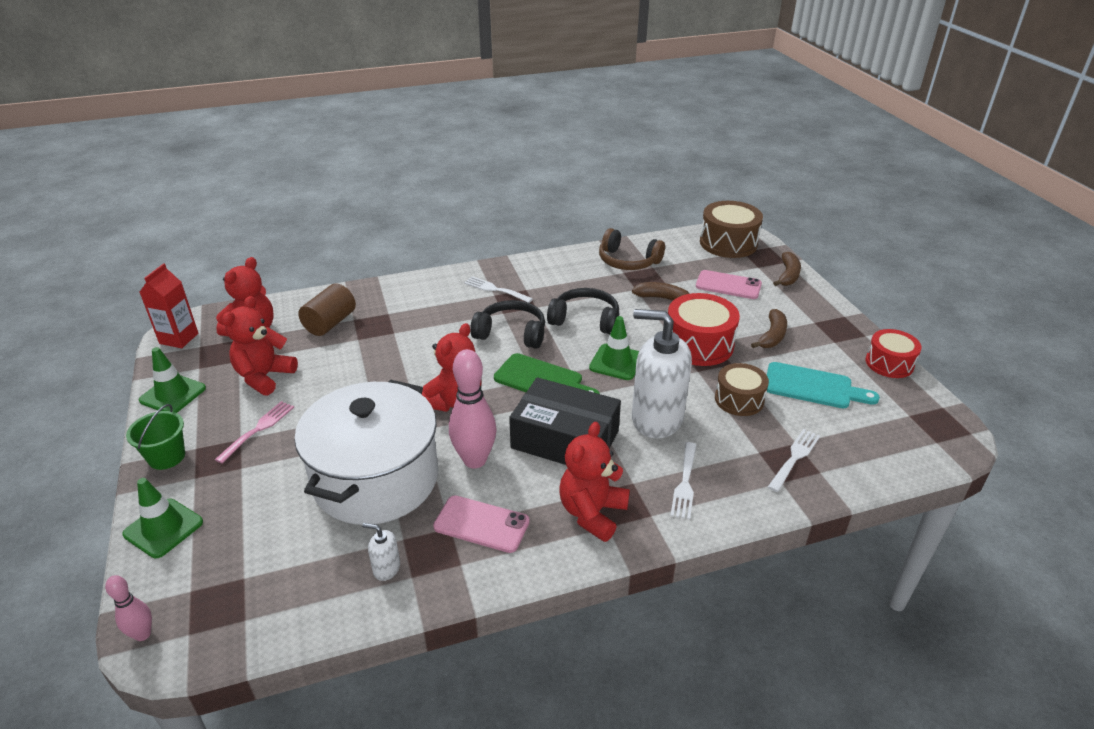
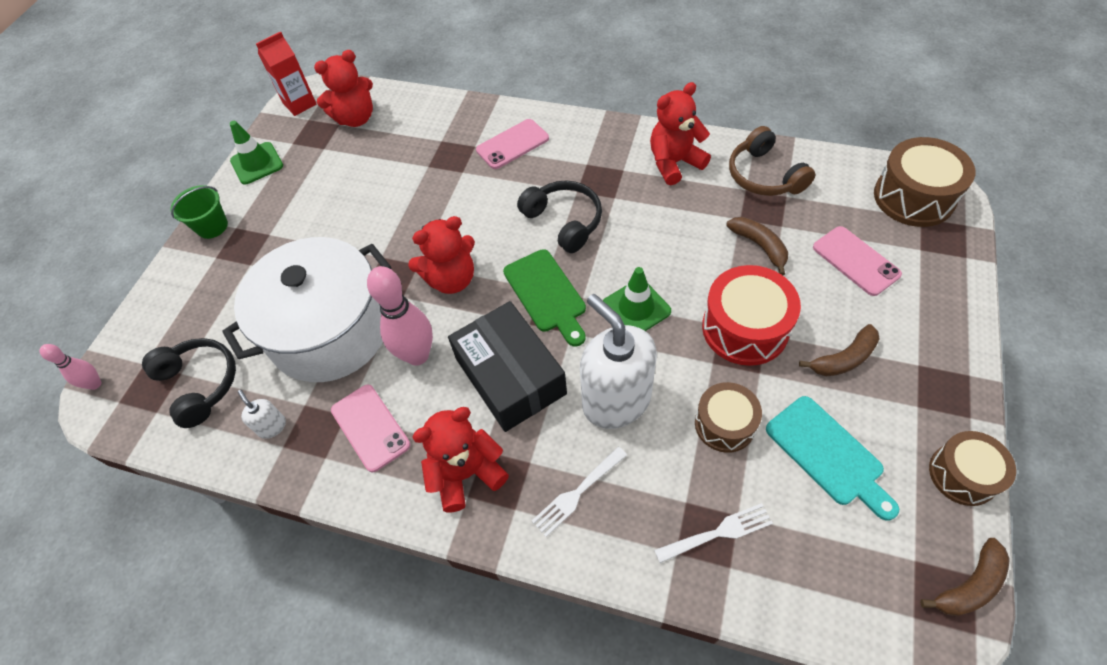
camera: 40 degrees right, 20 degrees up
(163, 528) = (166, 295): green traffic cone -> none
(258, 429) = (287, 231): pink fork -> none
(264, 377) = (329, 176): red teddy bear -> red teddy bear (674, 163)
(330, 323) = (419, 137): brown cylinder -> none
(421, 302) = (512, 144): none -> pink phone
(495, 289) = (593, 157): white fork -> none
(585, 320) = (650, 237): black headphones -> black headphones (200, 384)
(788, 275) = (949, 279): brown banana -> brown banana (969, 585)
(889, 363) = (962, 474): red drum -> brown drum

